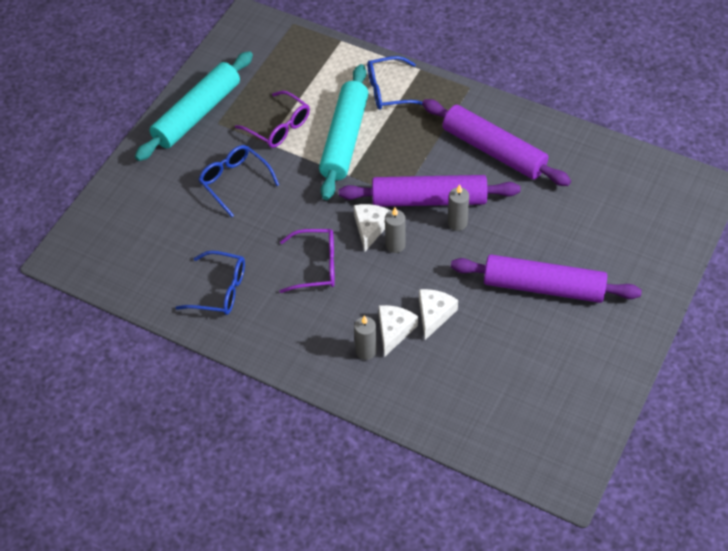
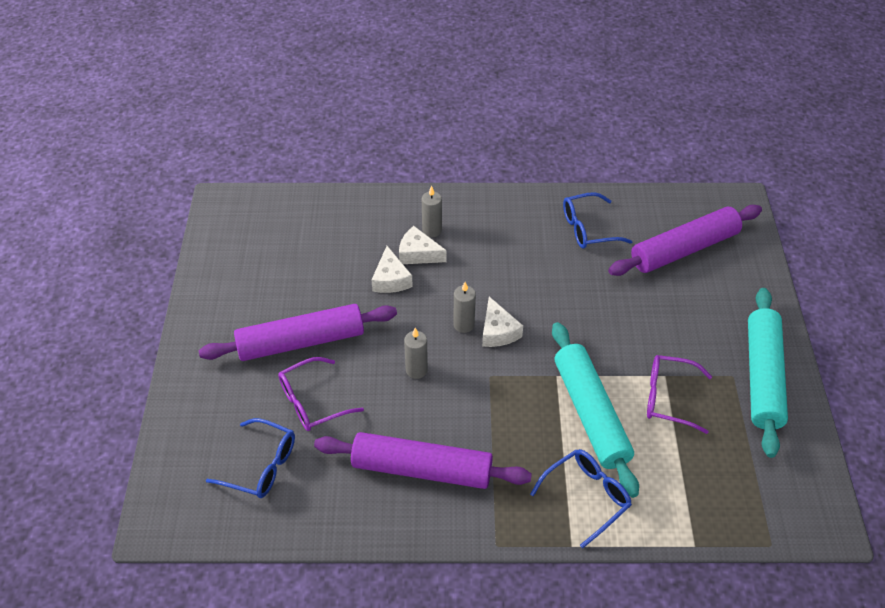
camera: 150 degrees right, 5 degrees down
(235, 182) = (659, 323): blue glasses -> blue glasses (261, 466)
(316, 266) = (523, 278): purple glasses -> purple glasses (312, 402)
(394, 331) = (418, 254): white cheese -> white cheese turned 120 degrees clockwise
(429, 200) = (459, 382): purple rolling pin -> purple rolling pin (683, 249)

